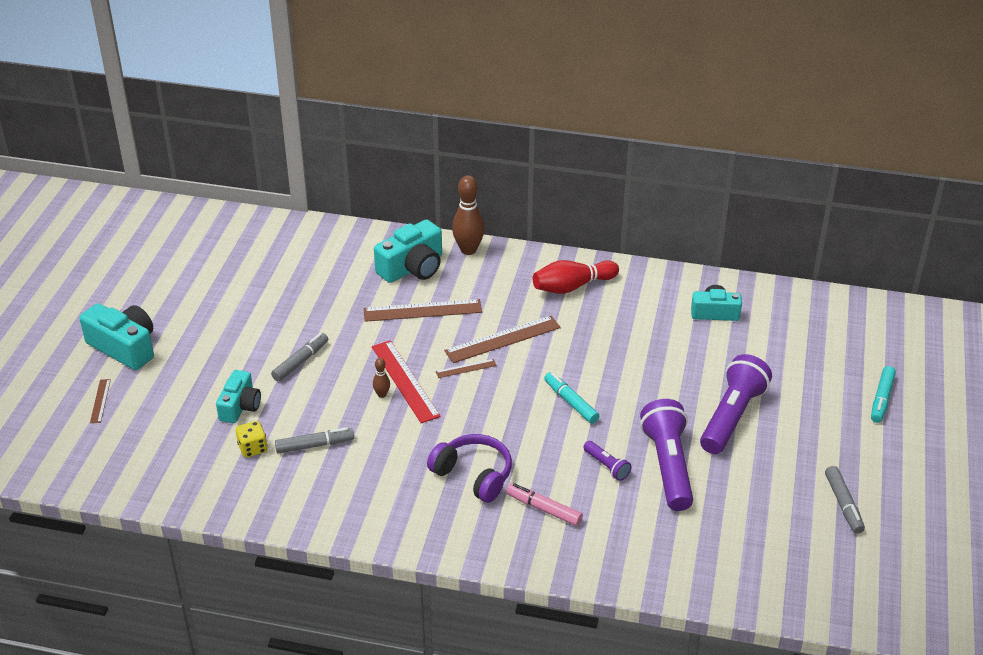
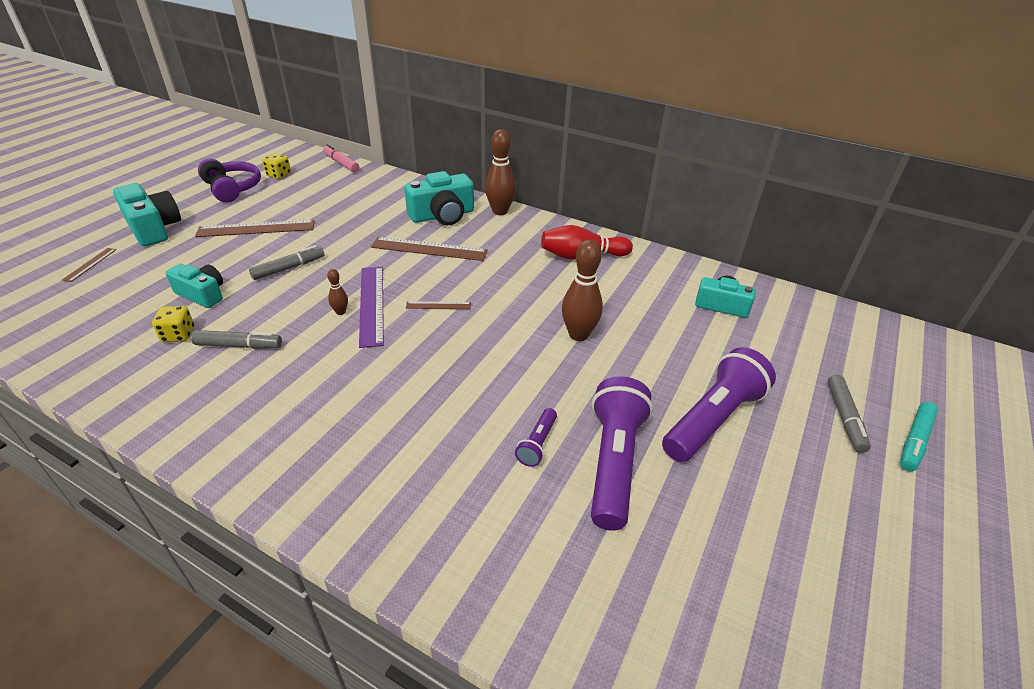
camera: 15 degrees right, 0 degrees up
(201, 251) = (279, 175): none -> yellow dice
(240, 406) = (202, 294): turquoise camera -> turquoise camera turned 90 degrees counterclockwise
(405, 381) = (371, 304): red ruler -> purple ruler
(473, 475) = (378, 417): purple headphones -> purple headphones (232, 188)
(503, 339) = (490, 287): brown ruler -> brown ruler (256, 229)
(544, 509) = (435, 481): pink marker -> pink marker (341, 163)
(571, 402) = (529, 361): turquoise marker -> none
(601, 369) = (578, 335): none -> brown bowling pin
(606, 466) = (537, 444): purple flashlight -> purple flashlight turned 45 degrees clockwise
(843, 504) = (848, 581): grey marker -> grey marker (844, 417)

